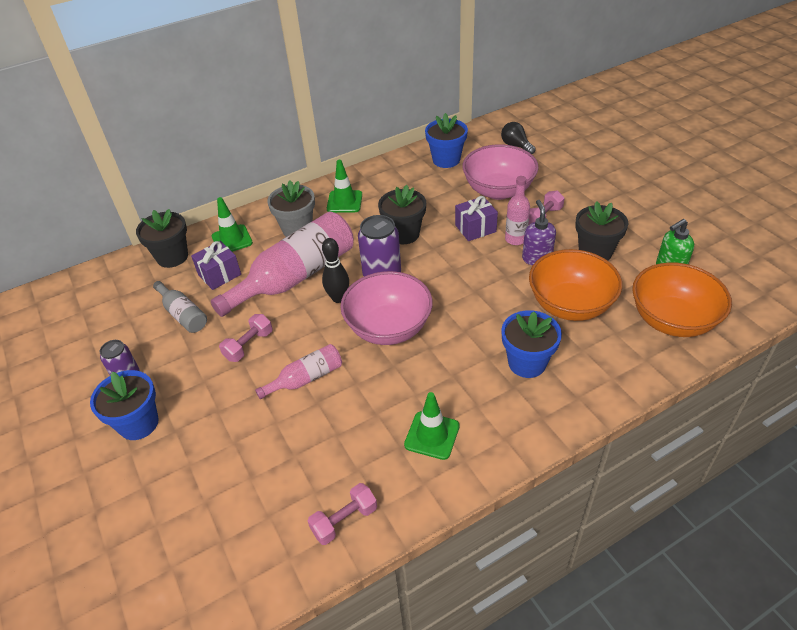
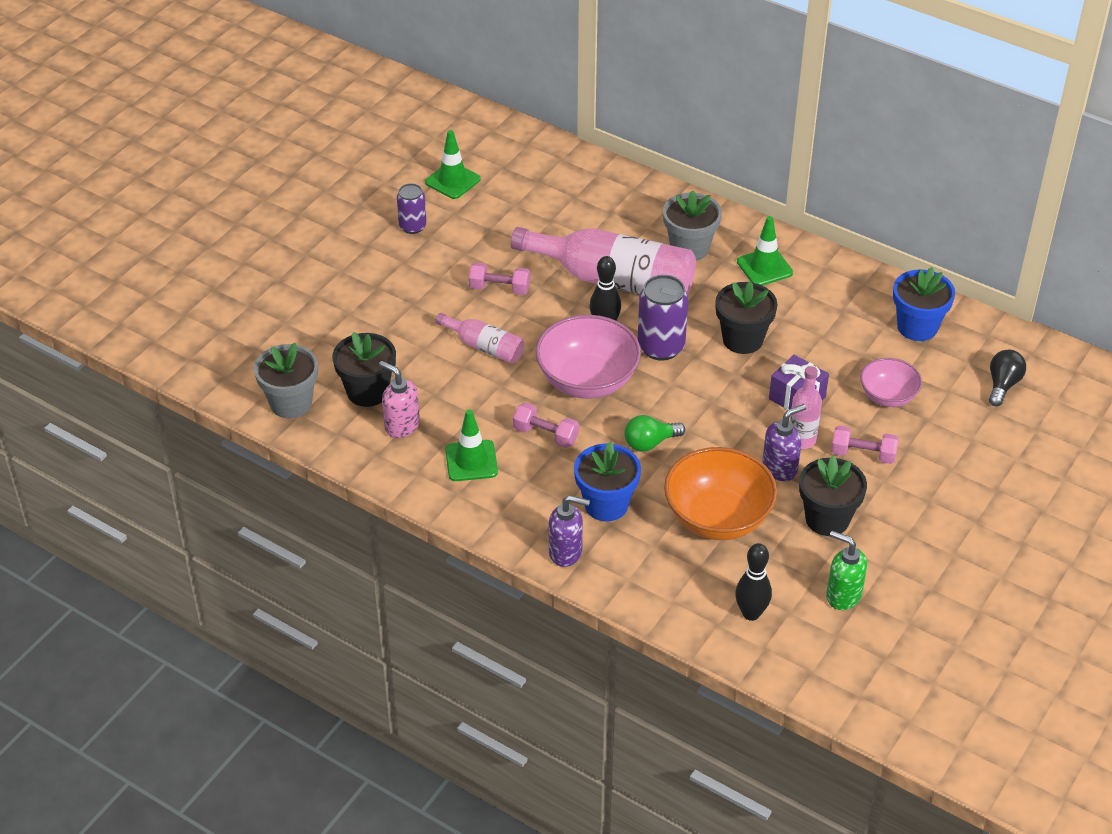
camera: 60 degrees right, 0 degrees up
(138, 423) = (369, 260): blue flower pot -> none
(172, 257) = (580, 174): black flower pot -> black flower pot (367, 391)
(183, 314) = (508, 223): grey bottle -> none
(219, 275) = (578, 222): purple gift -> none
(232, 239) = (636, 206): green traffic cone -> green traffic cone (452, 181)
(268, 560) = (291, 403): none -> grey flower pot
(344, 520) = (351, 434): pink dumbbell -> pink dumbbell (545, 435)
(359, 473) = (401, 426): none -> pink soap dispenser
(475, 315) = (650, 443): none -> green light bulb
(498, 190) = (888, 396): pink bowl -> pink bowl, size x0.58
(568, 407) = (566, 552): none -> purple soap dispenser
(672, 320) = (751, 613): orange bowl -> black bowling pin

